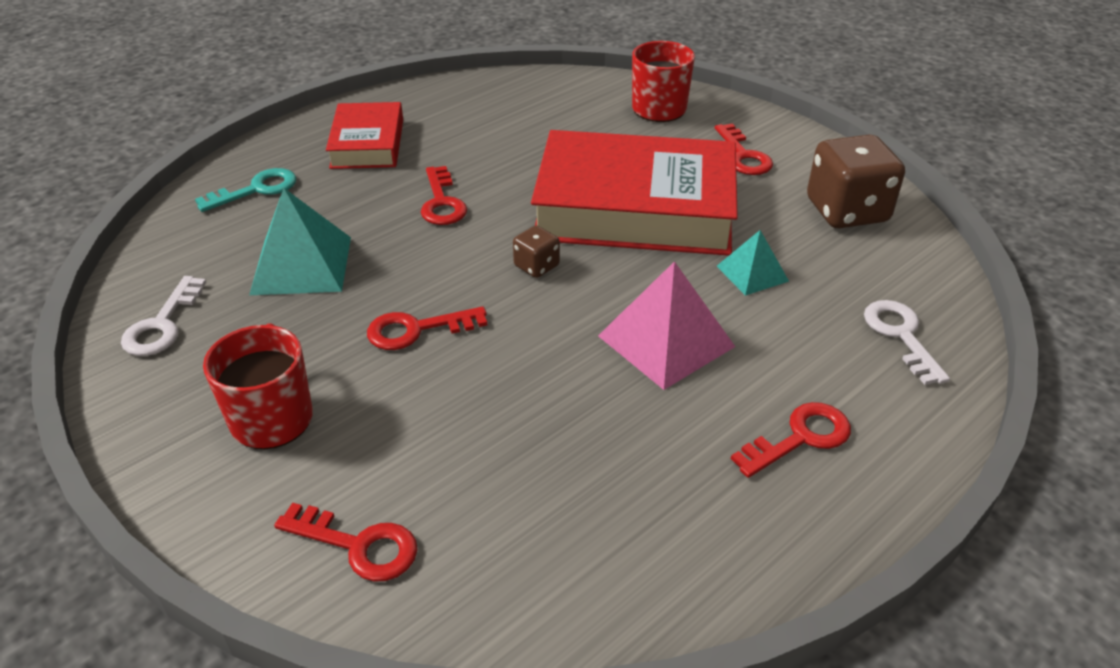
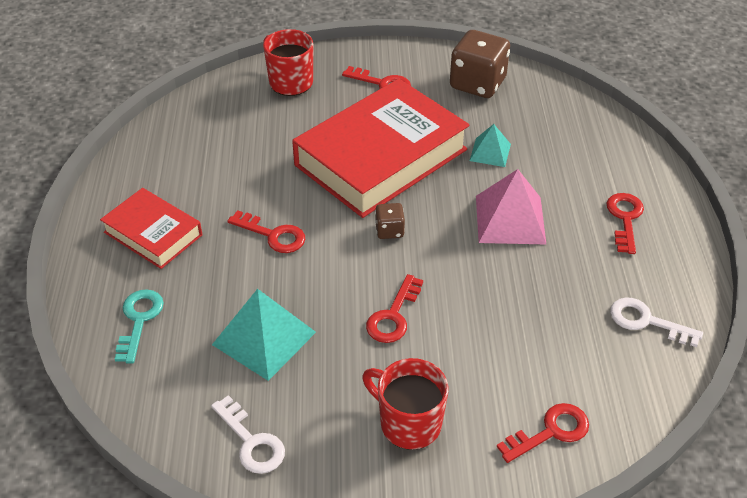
camera: 50 degrees left, 5 degrees up
(901, 335) = (590, 136): white key -> white key (646, 321)

